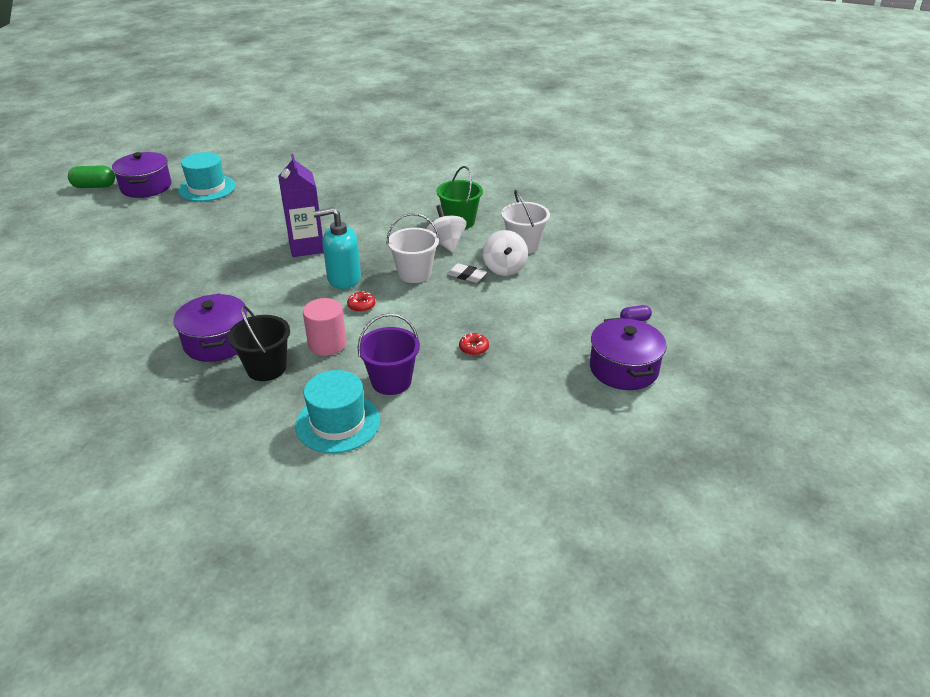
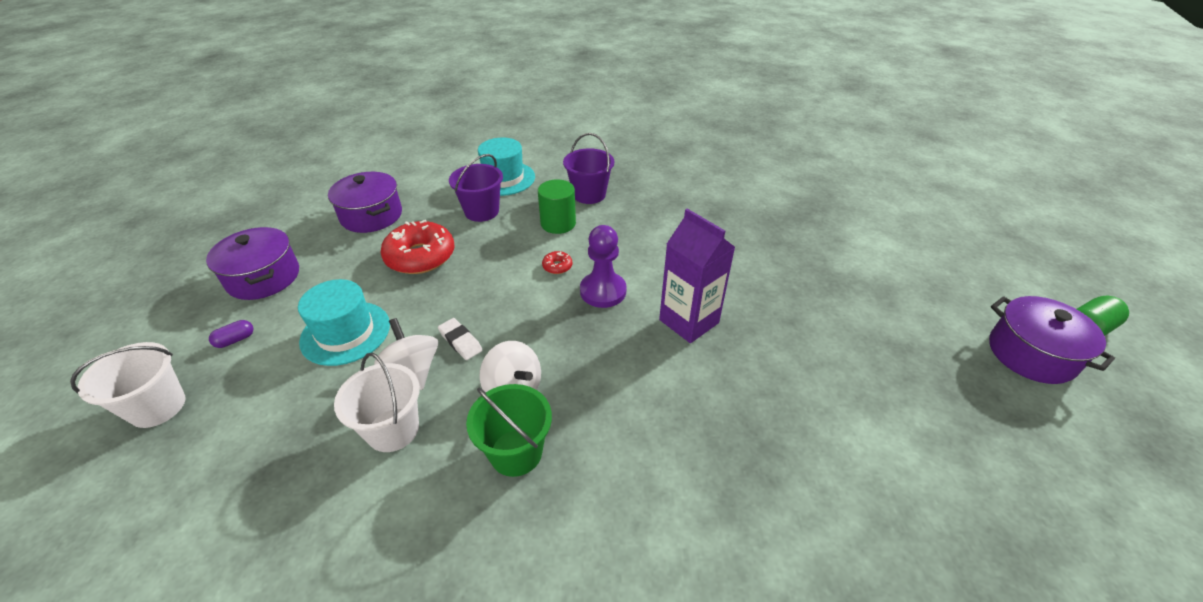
camera: 155 degrees right, 5 degrees up
(207, 188) = (957, 384): turquoise hat -> turquoise hat (345, 333)
(217, 342) = (650, 201): purple pot -> purple pot (371, 216)
(266, 368) = (589, 194): black bucket -> purple bucket
(327, 344) = (558, 223): pink cylinder -> green cylinder
(343, 278) = (603, 291): turquoise soap dispenser -> purple pawn
(414, 273) = (527, 324): white bucket -> white bucket (158, 407)
(466, 276) = (460, 341): white eraser -> white eraser turned 45 degrees clockwise
(474, 348) = (420, 256): red donut -> red donut, size x2.37

